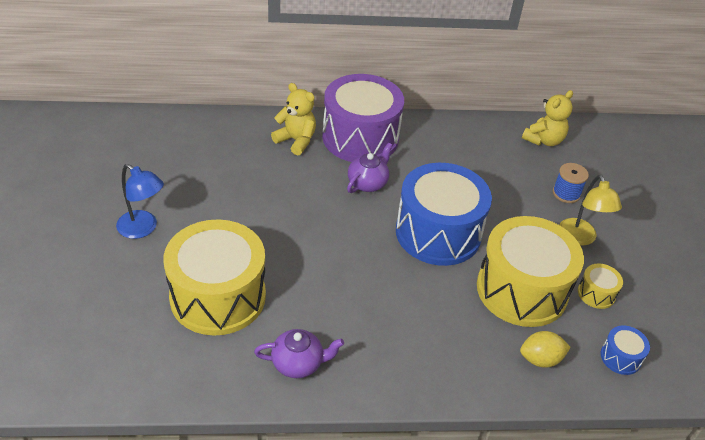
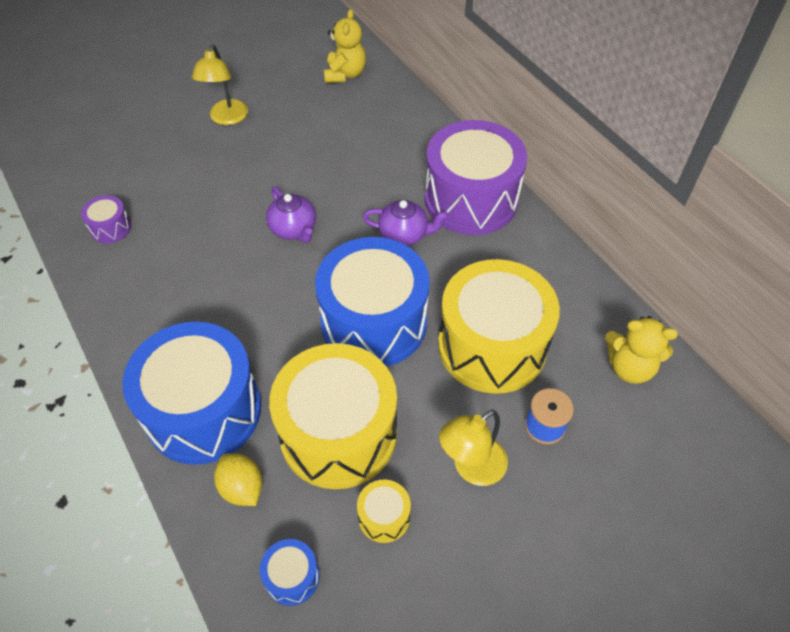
camera: 65 degrees right, 10 degrees up
(143, 229) = (227, 118): blue lamp -> yellow lamp
(214, 357) = (110, 228): none -> purple drum
(218, 296) = (178, 198): yellow drum -> yellow drum (492, 345)
(296, 140) = (421, 156): yellow teddy bear -> yellow teddy bear (345, 74)
(298, 363) = (131, 285): purple teapot -> purple teapot (294, 229)
(461, 358) = (203, 410): none -> blue drum

